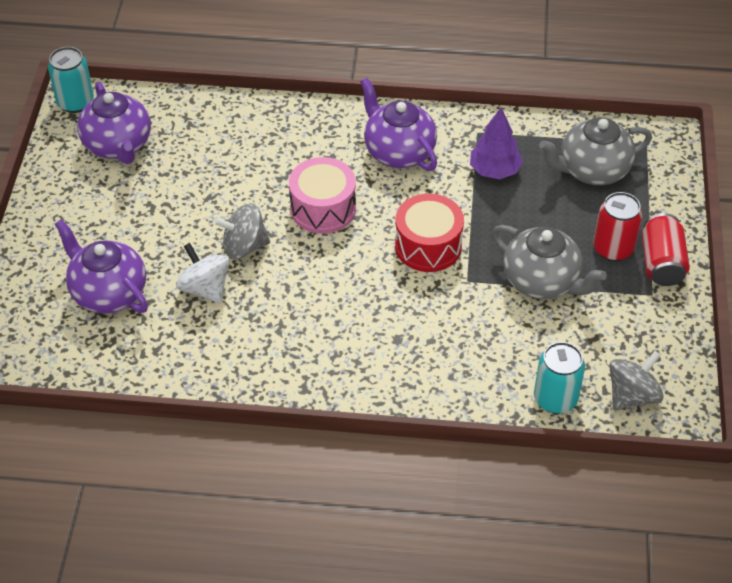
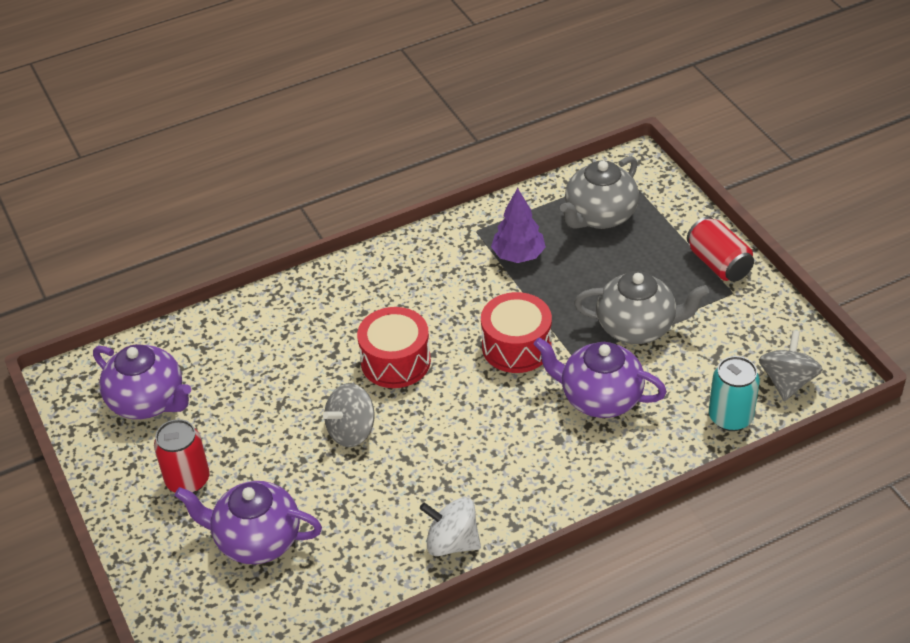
camera: 30 degrees left, 5 degrees down
(75, 102) = (68, 383): turquoise can -> none
(205, 288) = (347, 487): white spinning top -> white spinning top (452, 542)
(323, 208) = (395, 361): pink drum -> red drum
(398, 151) = (421, 279): purple teapot -> purple teapot (599, 398)
(613, 249) = (671, 271): red can -> red can (187, 480)

